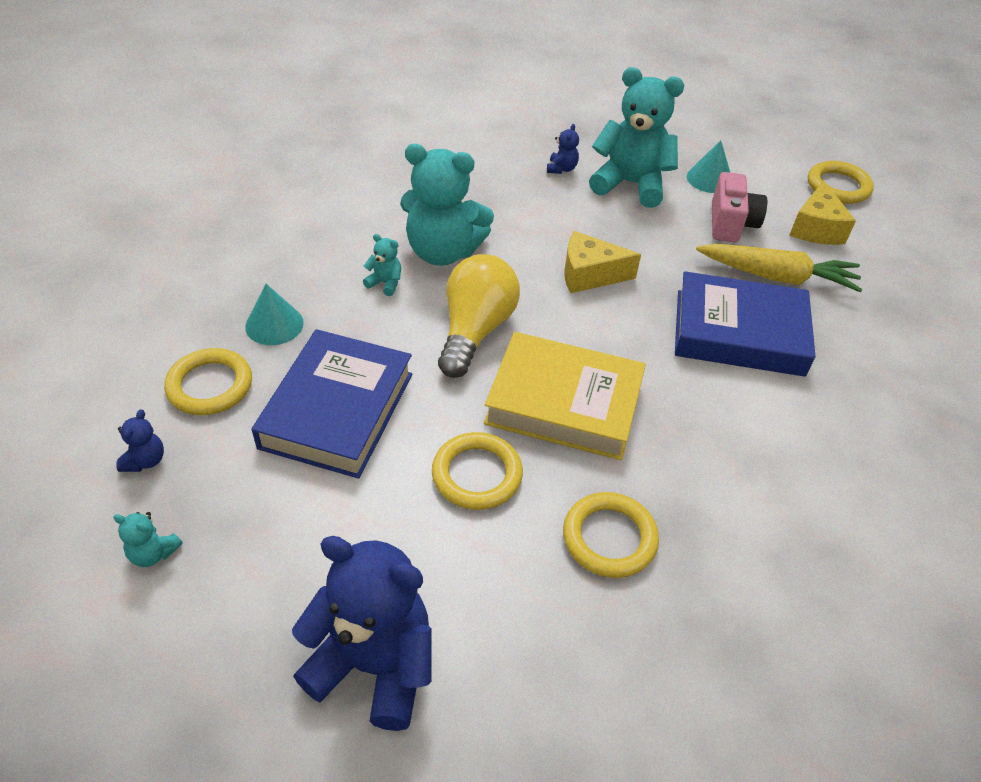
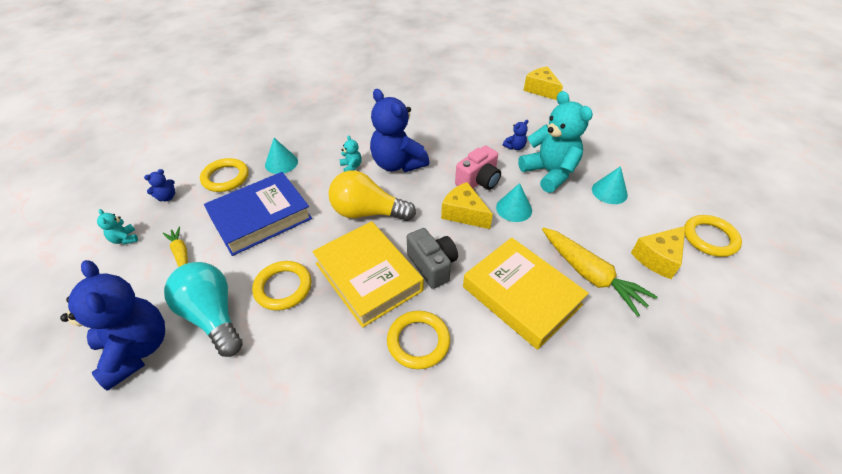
camera: 40 degrees right, 0 degrees up
(277, 519) = (181, 254): none -> yellow carrot
(427, 561) = (213, 316): none -> turquoise light bulb
(443, 252) = (397, 164): turquoise teddy bear -> blue teddy bear
(475, 330) = (367, 212): yellow light bulb -> yellow light bulb turned 135 degrees counterclockwise
(516, 83) = (541, 90): none -> yellow cheese
(609, 538) = (306, 366): yellow ring -> yellow ring (418, 341)
(620, 351) = (432, 266): none -> grey camera
(636, 243) = (514, 208): none -> turquoise cone
(731, 224) = (593, 226): pink camera -> pink camera (478, 181)
(739, 332) = (521, 296): blue book -> yellow book

